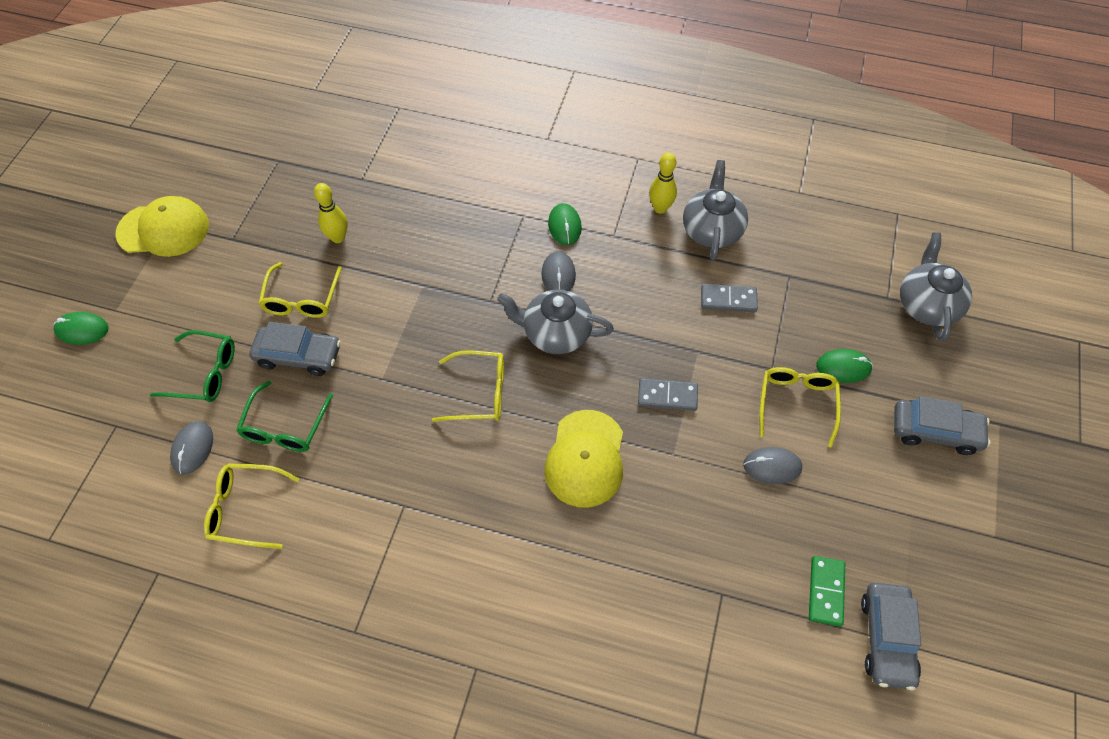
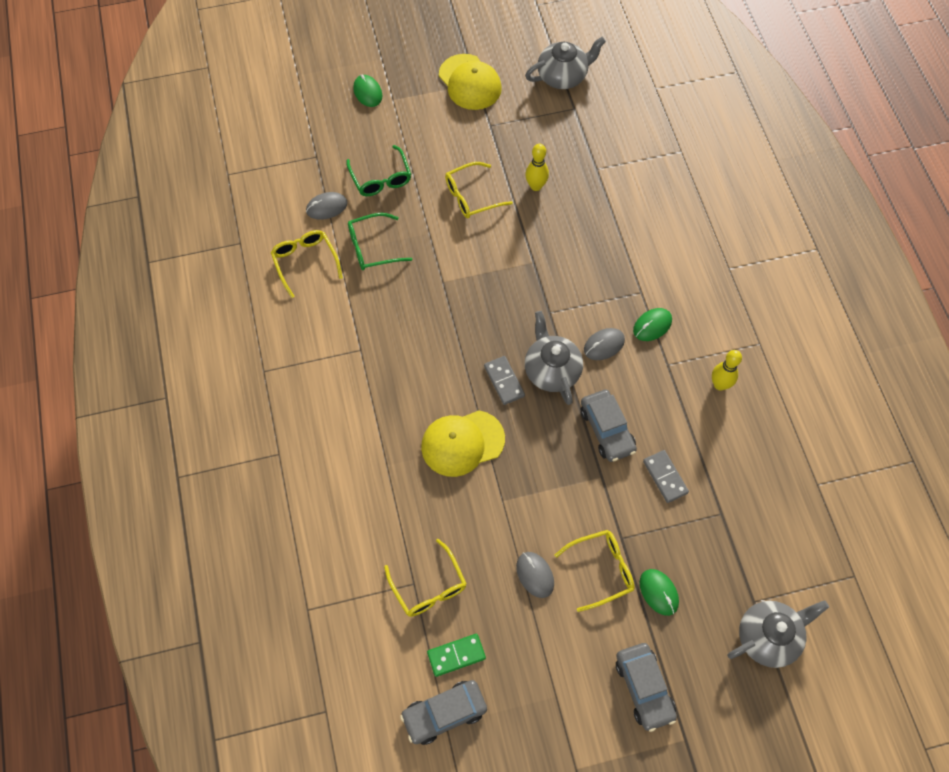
camera: 60 degrees right, 5 degrees up
(299, 355) = (428, 222): grey car -> grey car (607, 430)
(479, 393) = (470, 347): yellow glasses -> yellow glasses (428, 586)
(667, 396) = (548, 473): grey domino -> grey domino (504, 381)
(711, 230) = (725, 433): grey teapot -> grey teapot (563, 76)

